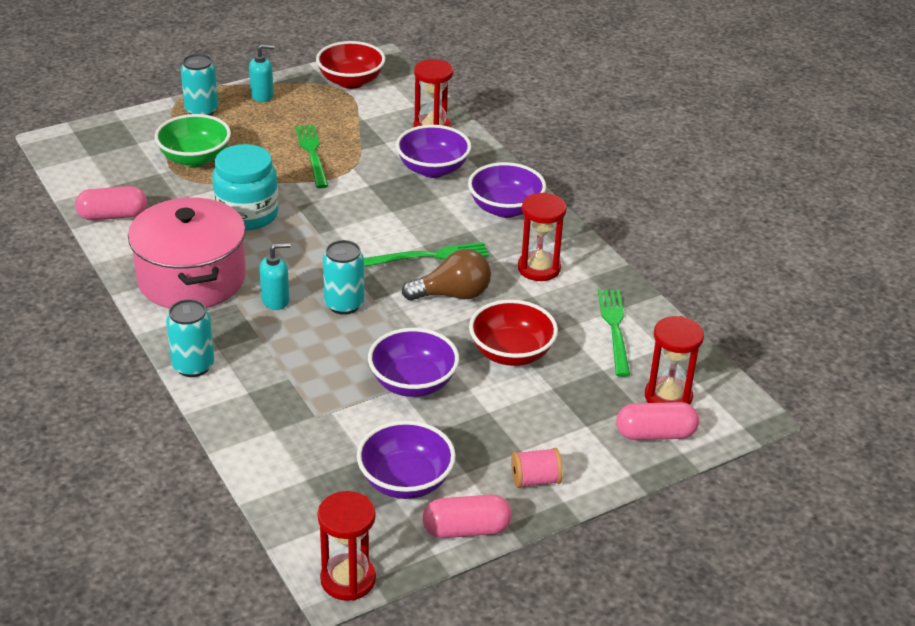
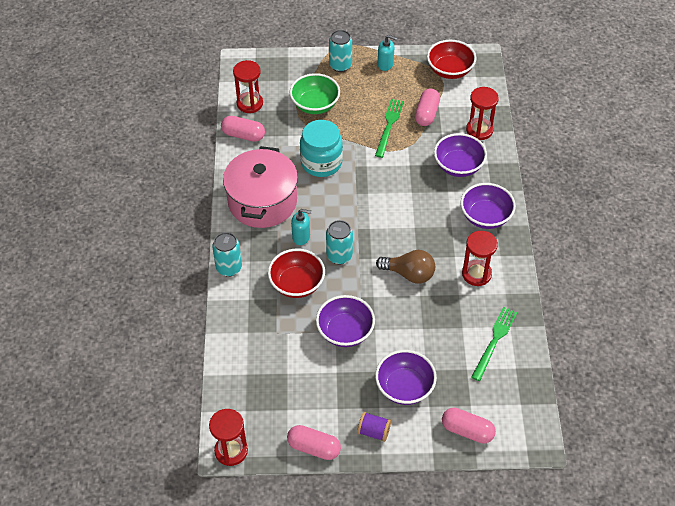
camera: 30 degrees right, 15 degrees up
(353, 129) = (426, 114): none -> pink capsule
(405, 481) = (300, 399): purple bowl -> purple bowl (404, 387)
(430, 256) = (414, 238): green fork -> none
(511, 353) = (417, 333): red bowl -> red bowl (297, 284)
(535, 480) = (374, 431): pink spool -> purple spool
(668, 397) = (494, 407): red hourglass -> red hourglass (250, 103)

